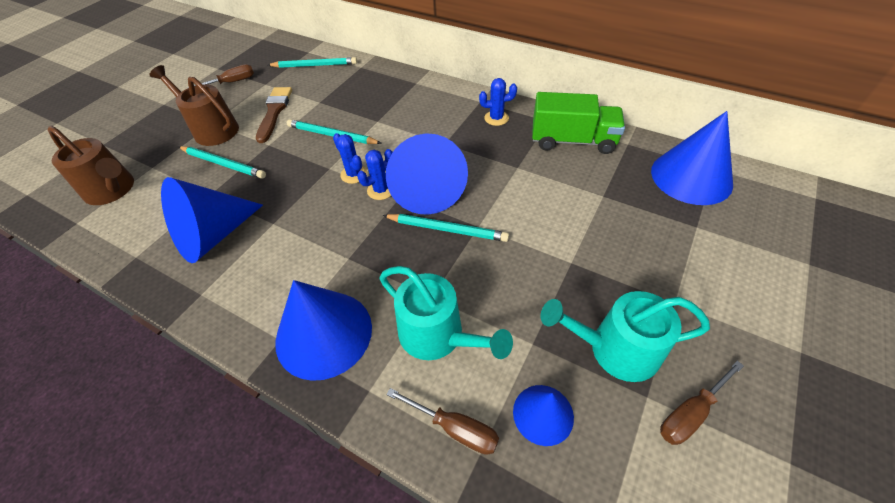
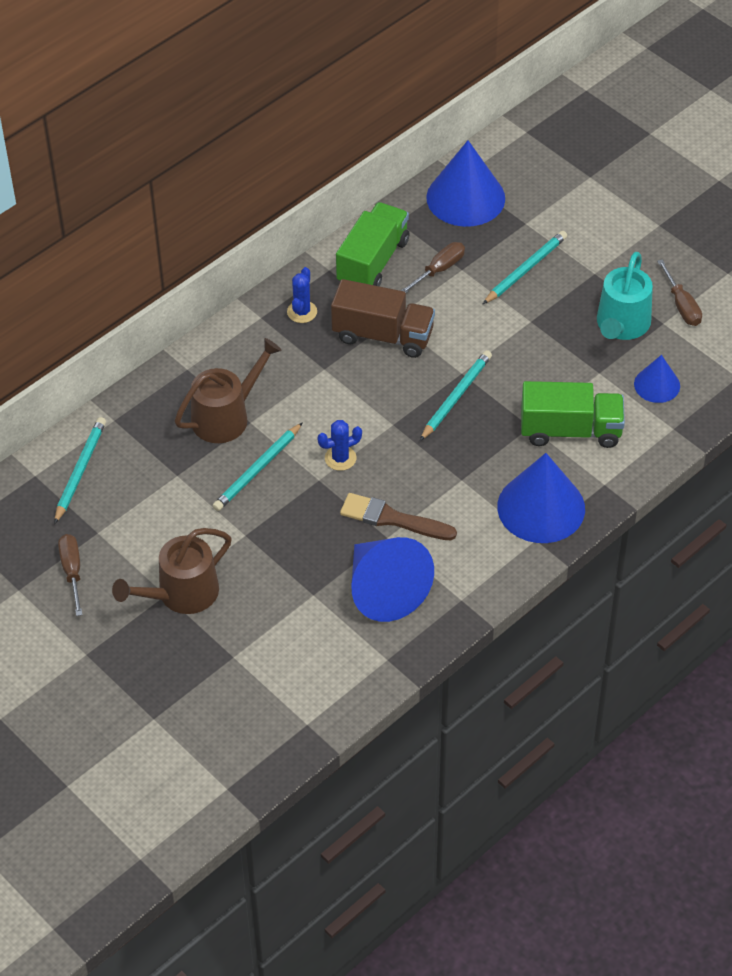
camera: 75 degrees left, 0 degrees up
(112, 190) = (261, 694): brown watering can -> brown watering can (226, 416)
(223, 164) = (262, 581): turquoise pencil -> turquoise pencil (525, 270)
(274, 112) = (176, 525): brown brush -> brown brush (393, 519)
(381, 190) = (377, 439): blue cactus -> none
(427, 190) = (395, 400): blue cone -> none
(437, 335) = (570, 430): turquoise watering can -> green truck
(455, 429) = (651, 437): brown screwdriver -> brown screwdriver (439, 269)
(496, 166) = (383, 335): none -> brown truck

